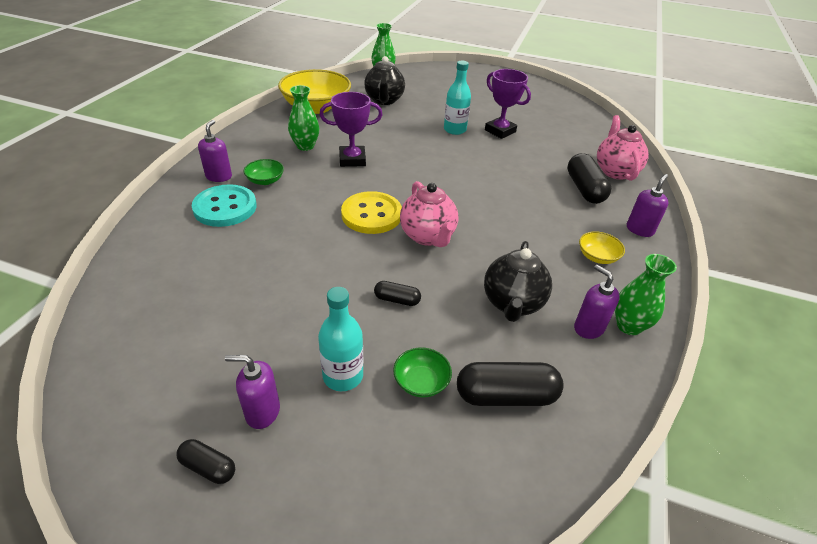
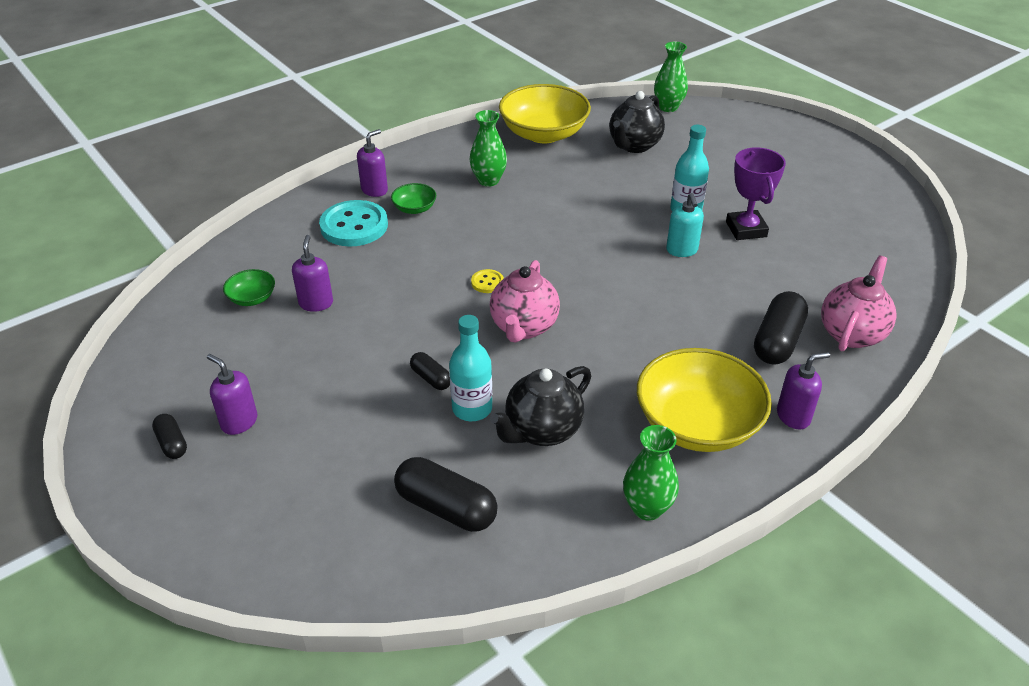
camera: 35 degrees right, 0 degrees up
(343, 376) = (323, 423): turquoise bottle -> turquoise bottle (472, 408)
(352, 160) = (525, 212): purple trophy -> none
(371, 214) = (487, 282): yellow button -> yellow button, size x0.45
(421, 382) = (383, 459): green bowl -> green bowl (252, 298)
(477, 154) = (682, 250): none -> turquoise soap dispenser
(588, 328) = (598, 489): purple soap dispenser -> purple soap dispenser (316, 303)
(597, 257) = (697, 424): yellow bowl -> yellow bowl, size x2.23

